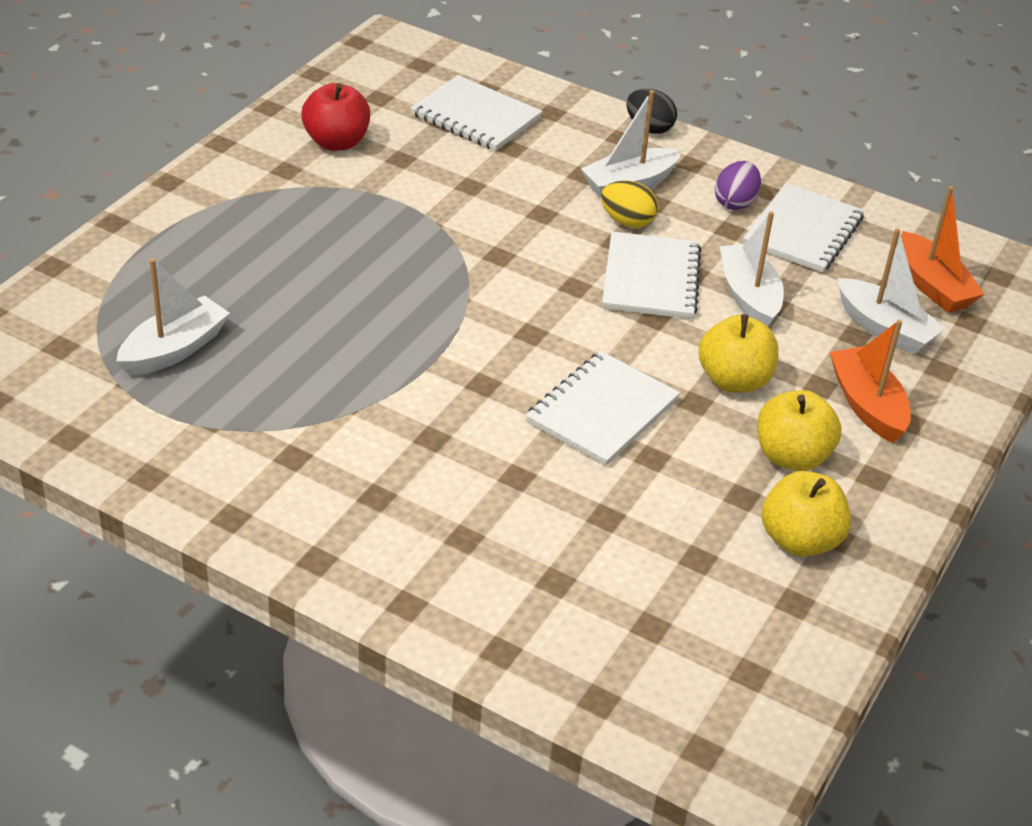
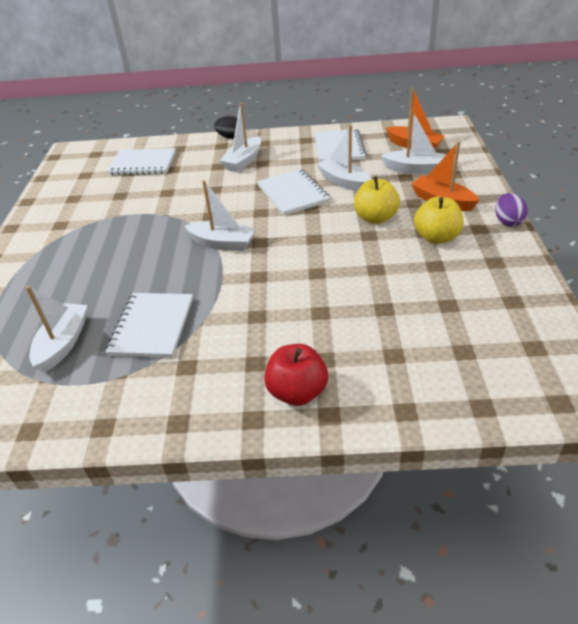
camera: 25 degrees left, 0 degrees up
(336, 142) = (78, 202): red apple -> red apple (297, 392)
(478, 309) = (222, 243): none -> white boat
(602, 411) = (330, 260): white notebook -> white notebook (152, 326)
(627, 221) = (258, 176): yellow egg -> none
(735, 203) = (298, 149): purple egg -> purple egg (507, 221)
(799, 540) = (482, 272): yellow apple -> none

